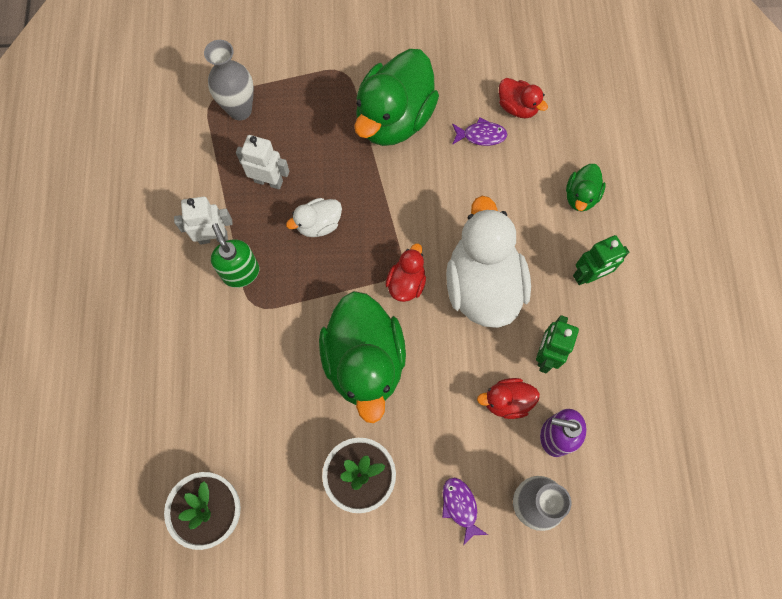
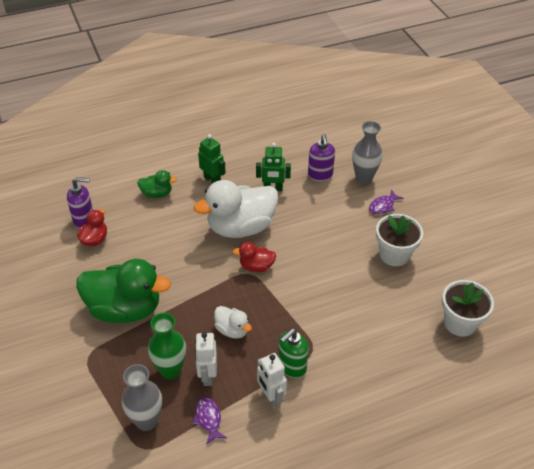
camera: 110 degrees left, 25 degrees down
(291, 146) = (170, 370): none -> green vase
(364, 362) = (321, 273): green duck -> none
(481, 135) = (125, 254): purple fish -> purple fish (208, 419)
(506, 401) = (311, 200): red duck -> none
(556, 101) = (84, 220): none -> purple soap dispenser

